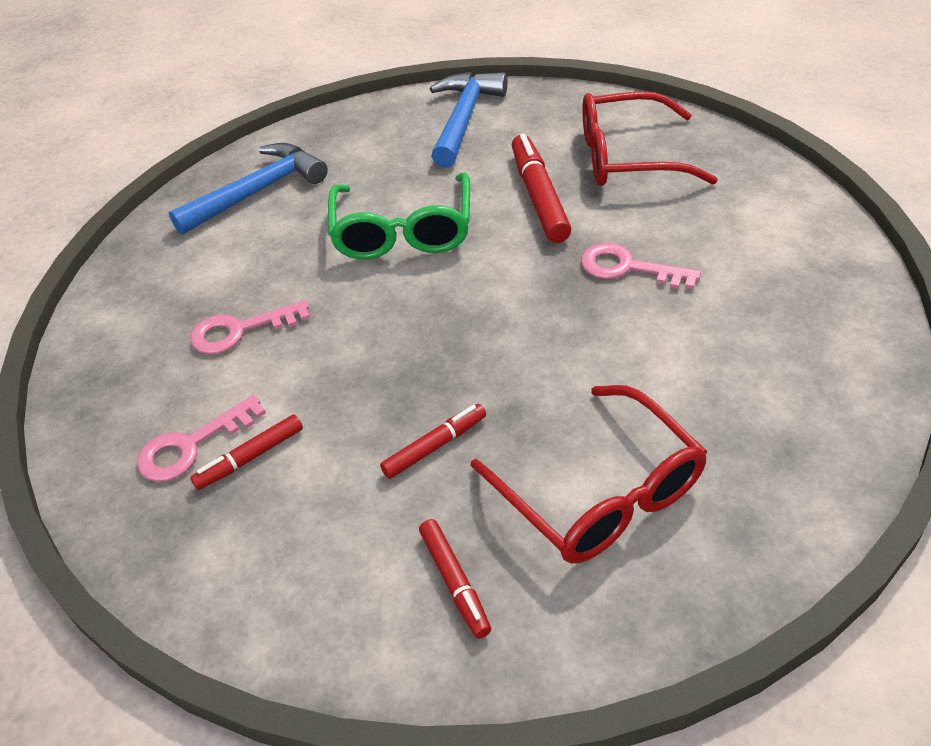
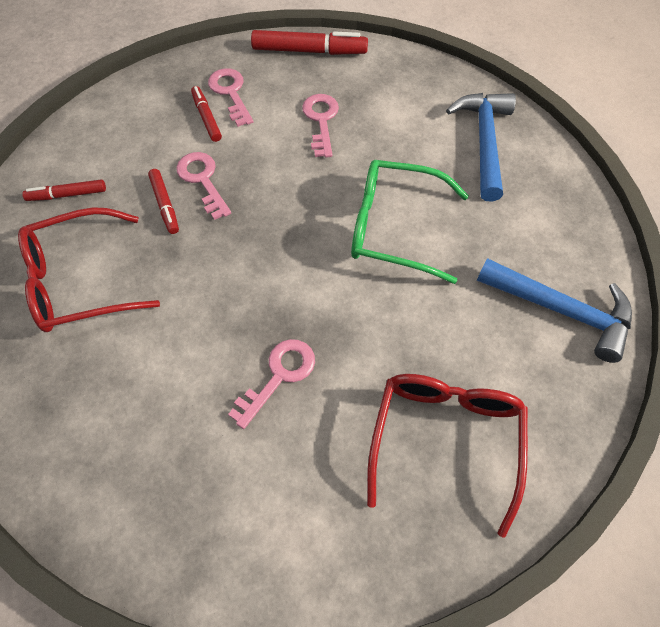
camera: 100 degrees right, 15 degrees up
(258, 192) = (484, 142): blue hammer -> blue hammer turned 150 degrees counterclockwise
(378, 420) = (202, 180): none -> pink key
(539, 197) = (406, 338): red marker -> red marker (309, 51)

